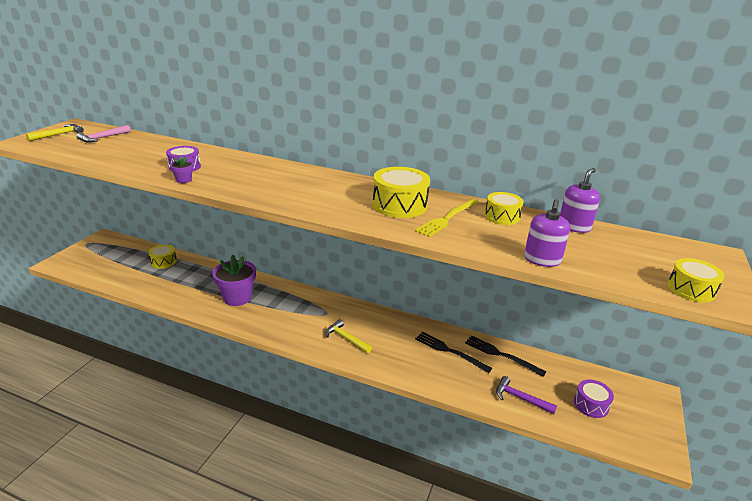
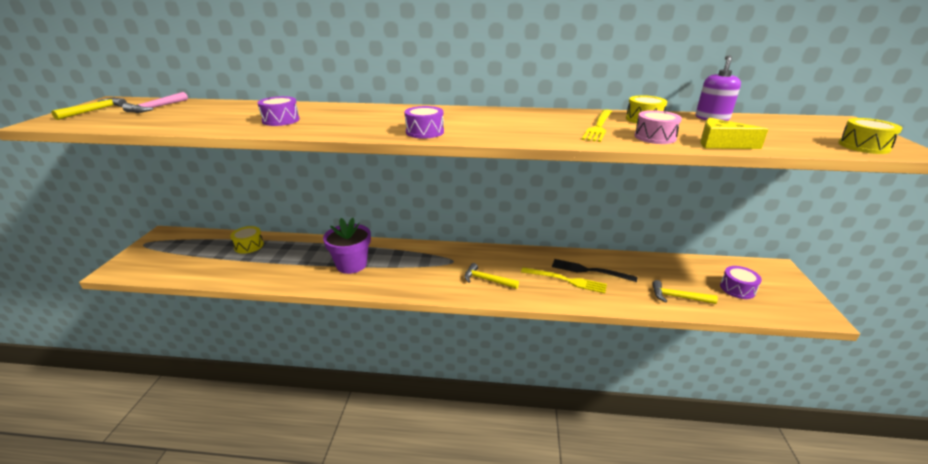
camera: 15 degrees left, 0 degrees up
(184, 180) = (290, 131): purple flower pot -> none
(287, 199) = (424, 132): none -> purple drum
(399, 205) = (542, 123): yellow drum -> none
(420, 355) = (566, 280): none -> yellow fork
(486, 240) = (655, 137): none -> pink drum
(501, 355) = (636, 264): black fork -> none
(520, 398) = (678, 297): purple hammer -> yellow hammer
(542, 260) = (721, 144): purple soap dispenser -> yellow cheese

